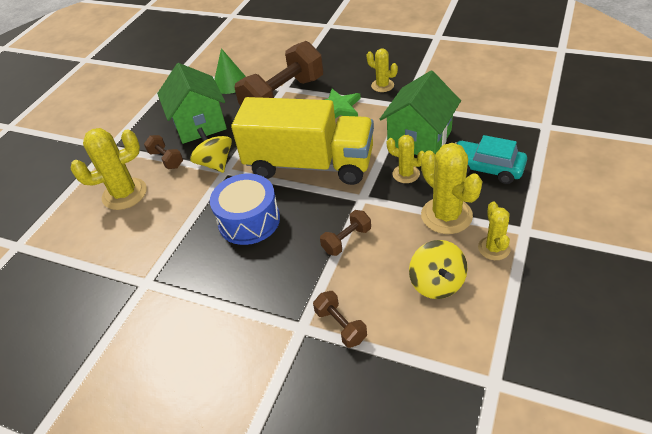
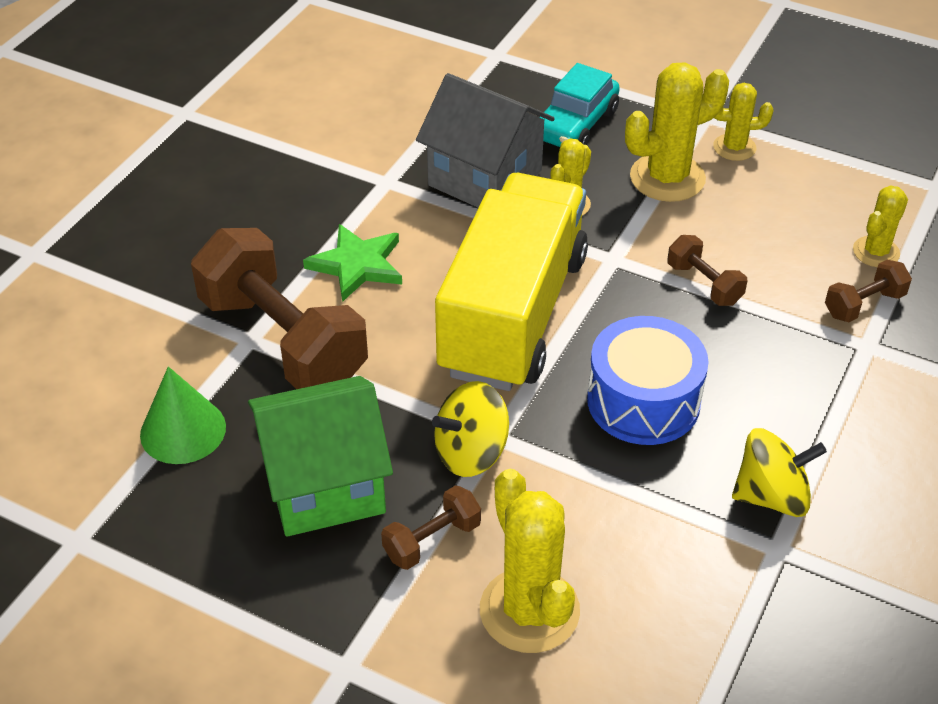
camera: 90 degrees left, 0 degrees up
(382, 85) = (312, 200): yellow cactus -> yellow cactus (876, 252)
(419, 139) = (485, 178): green house -> grey house
(437, 283) = (792, 206): yellow spinning top -> yellow spinning top (771, 496)

